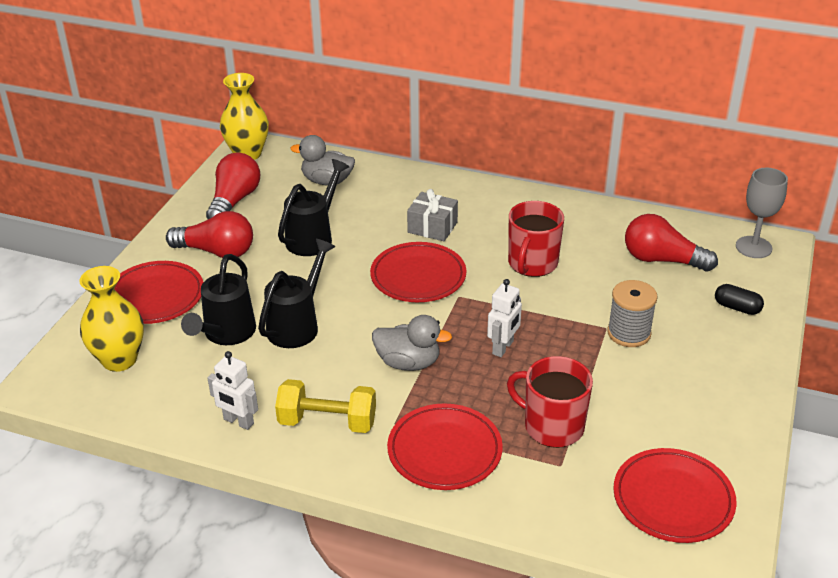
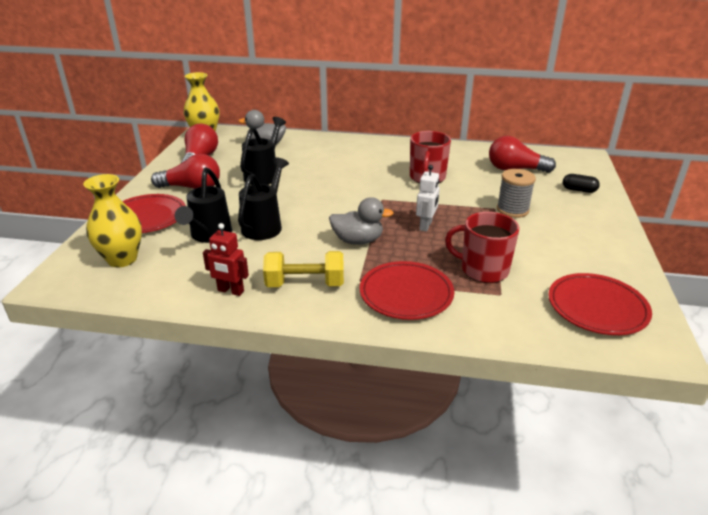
camera: 10 degrees left, 5 degrees down
(238, 421) = (230, 291): white robot -> red robot
(418, 276) = (348, 190): red plate -> none
(432, 227) = (349, 163): grey gift -> none
(753, 247) = (571, 158): grey goblet -> none

